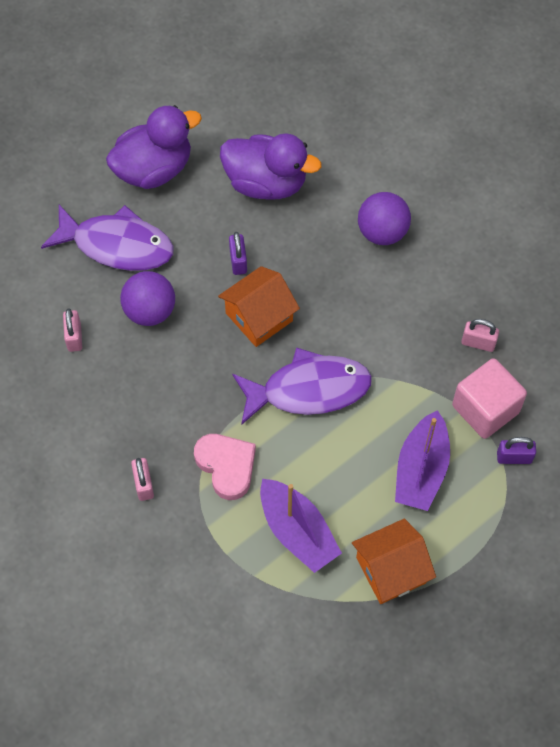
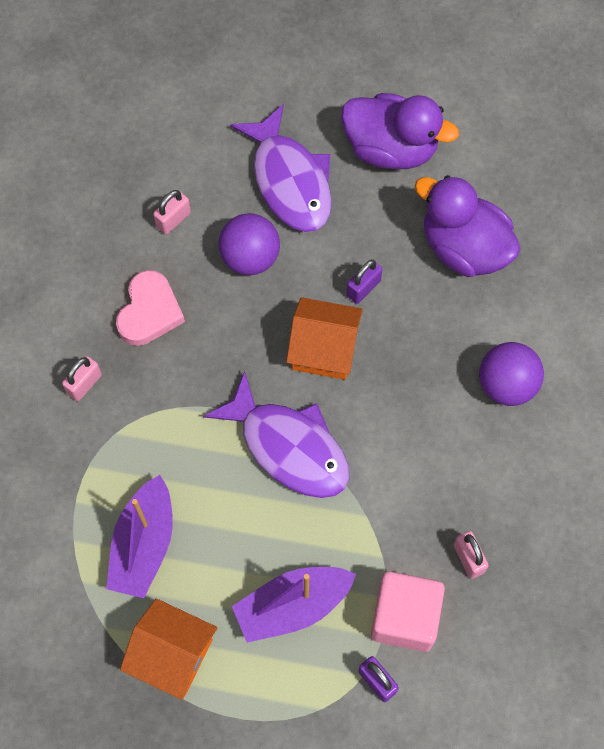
camera: 50 degrees right, 5 degrees up
(226, 466) = (157, 437): pink heart -> pink heart (149, 312)
(266, 183) = (464, 248): purple duck -> purple duck turned 150 degrees clockwise

